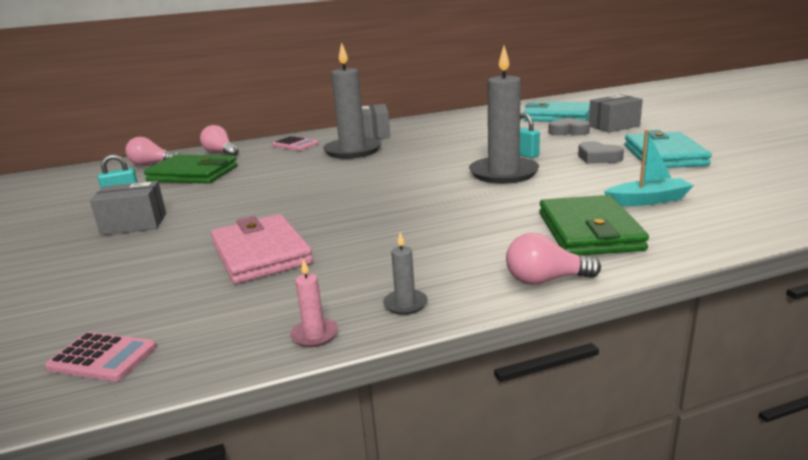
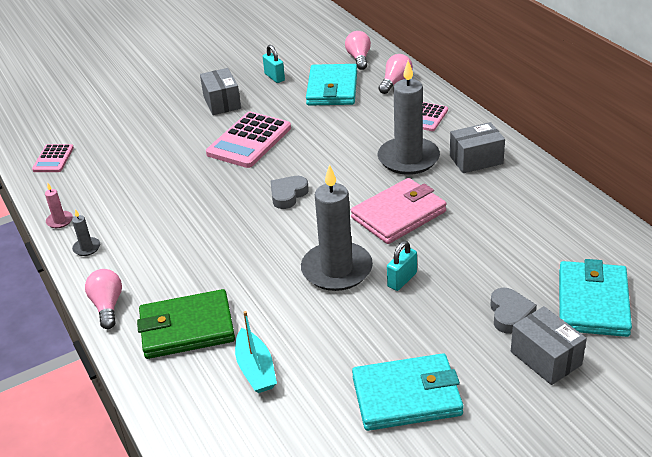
camera: 80 degrees right, 15 degrees up
(193, 174) = (332, 89): green wallet -> turquoise wallet
(245, 208) = (249, 141): none -> pink calculator
(261, 254) = (166, 172): pink wallet -> pink wallet (398, 215)
(598, 158) = (394, 339): grey heart -> grey heart (288, 195)

